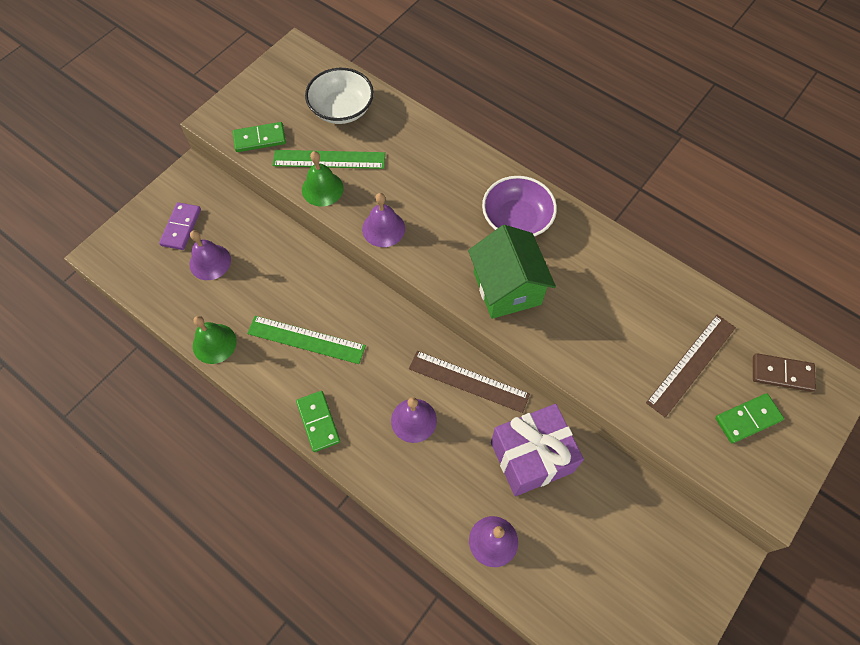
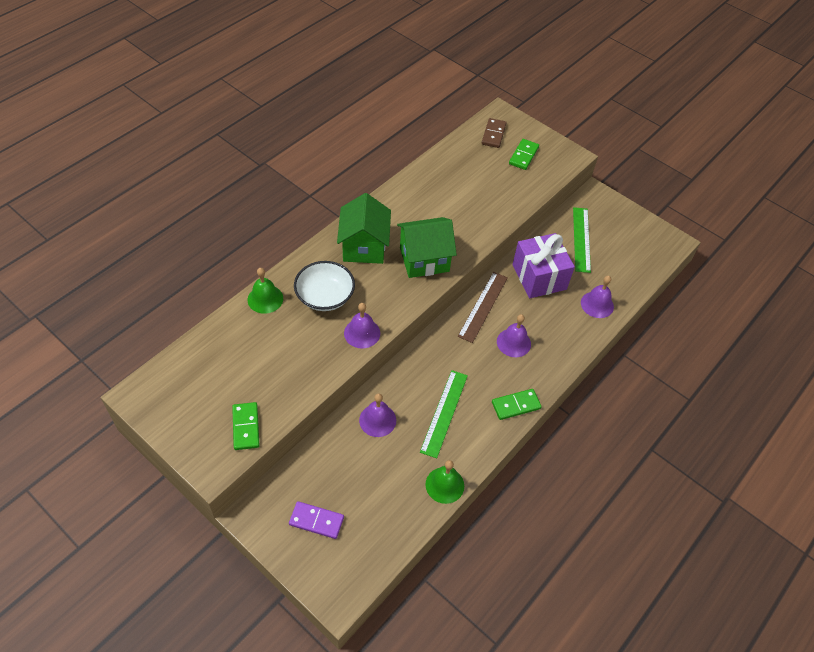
camera: 90 degrees left, 10 degrees down
(210, 262) = (359, 492): purple bell -> purple bell (377, 420)
(322, 189) = (314, 376): green bell -> green bell (265, 299)
(329, 159) = (282, 370): green ruler -> green ruler (581, 239)
(341, 109) = (224, 358): white bowl -> white bowl (325, 296)
(516, 220) = (364, 246): purple bowl -> green house
(691, 364) = (487, 173): brown ruler -> none
(747, 419) = (523, 155): green domino -> green domino turned 45 degrees clockwise

